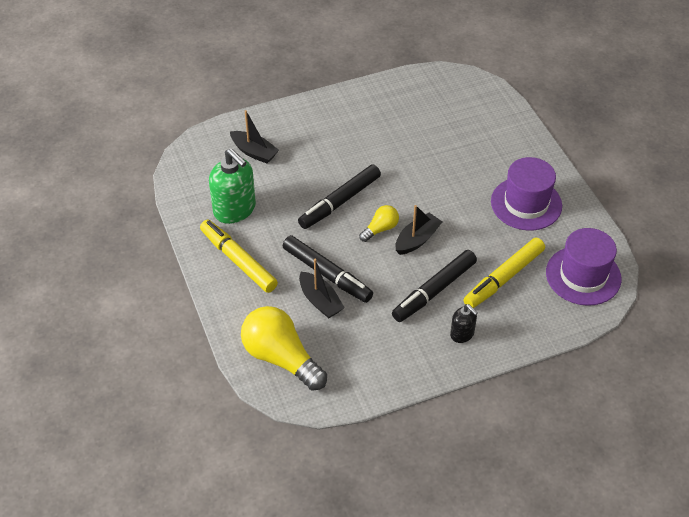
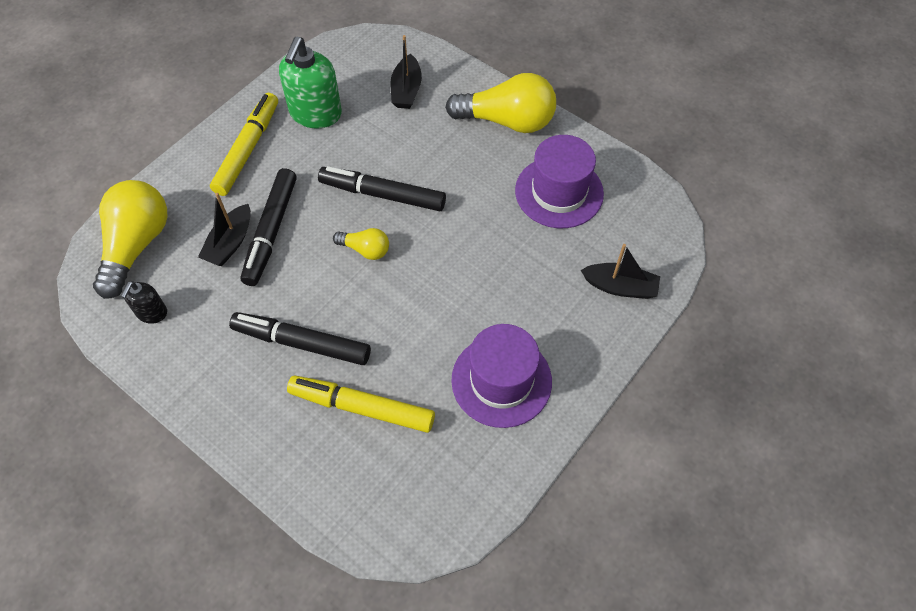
camera: 60 degrees right, 10 degrees up
(325, 114) = (507, 121): none -> yellow light bulb
(417, 239) = (371, 291): black boat -> black boat (620, 287)
(462, 334) = (251, 400): black soap dispenser -> black soap dispenser (151, 312)
(583, 275) = (418, 498): purple hat -> purple hat (559, 192)

